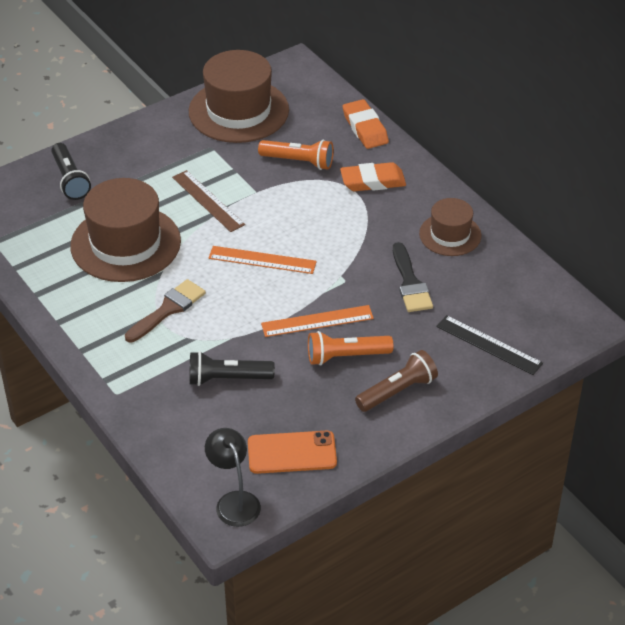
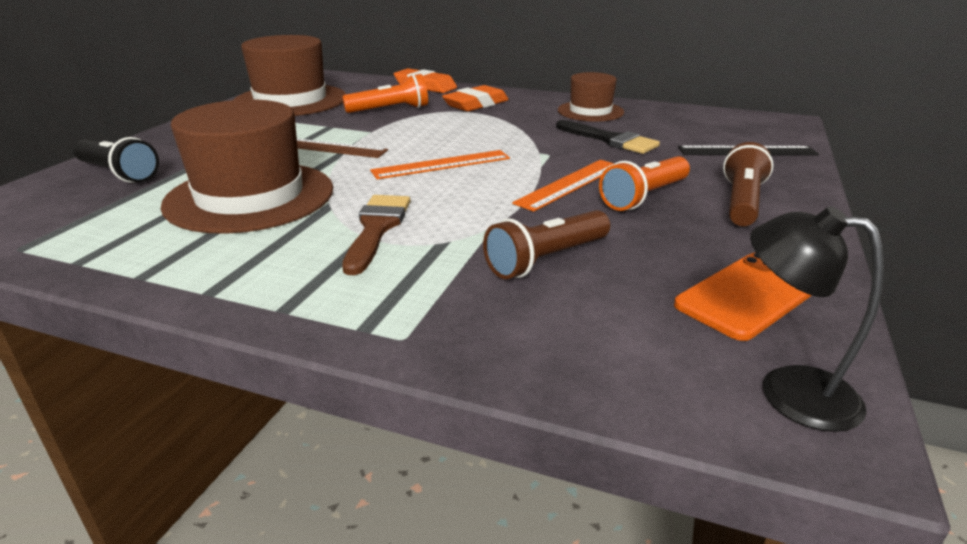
camera: 35 degrees left, 15 degrees down
(227, 378) = (546, 259): black flashlight -> brown flashlight

